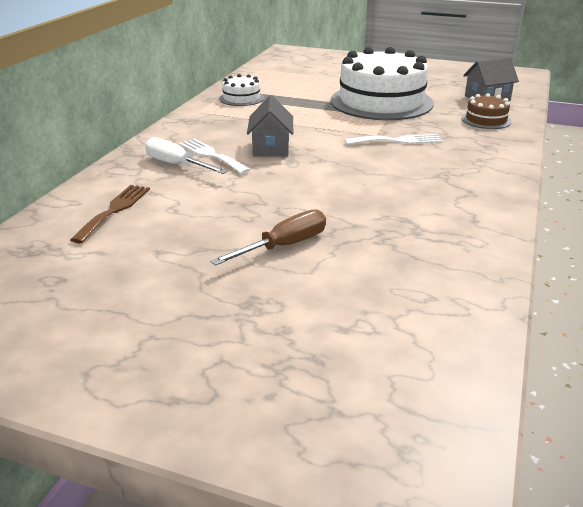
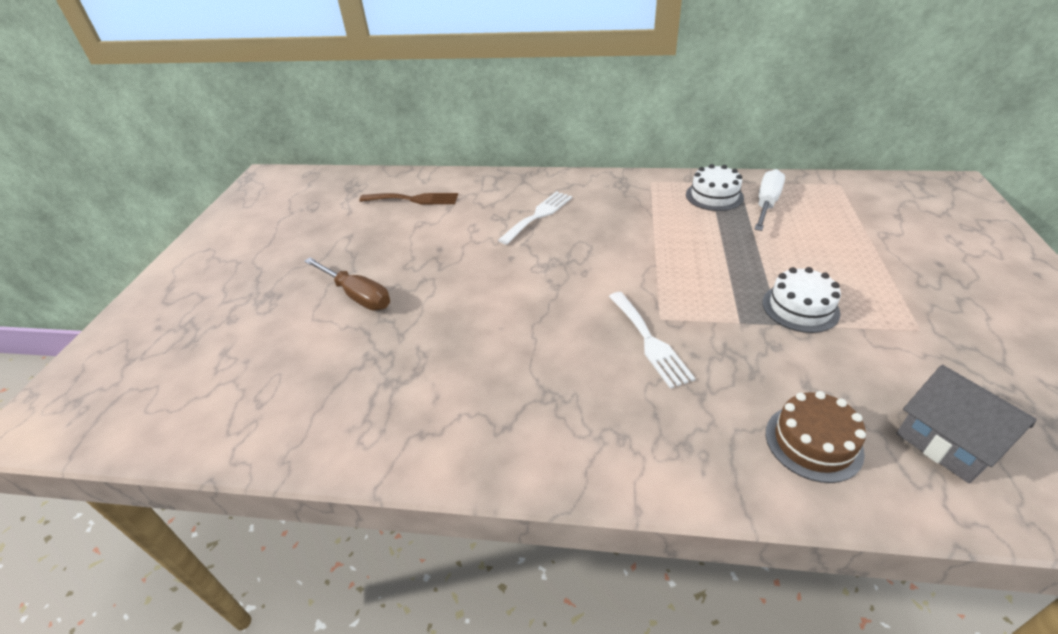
camera: 80 degrees right, 10 degrees up
(177, 165) = (508, 203): white screwdriver -> white screwdriver (766, 204)
(271, 148) = (573, 246): grey house -> none
(381, 102) = (800, 307): white cake -> white cake, size x0.45

